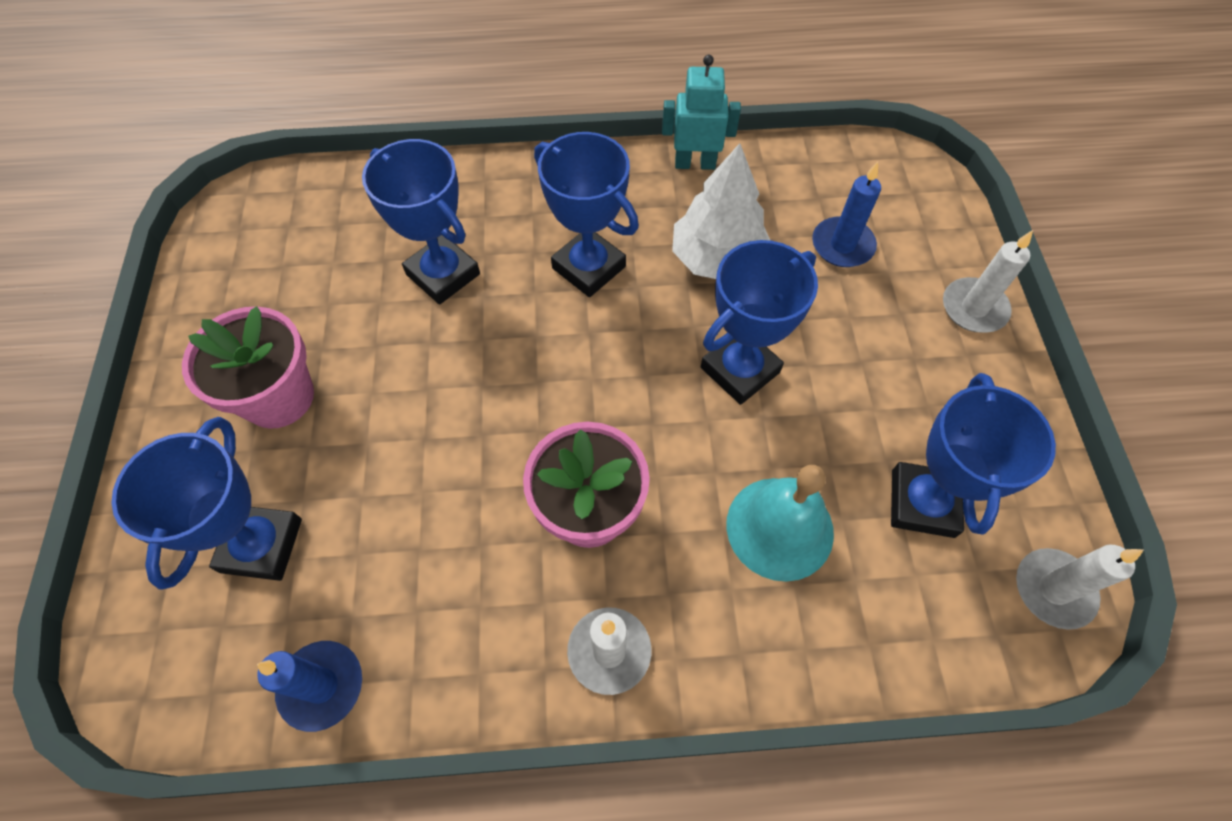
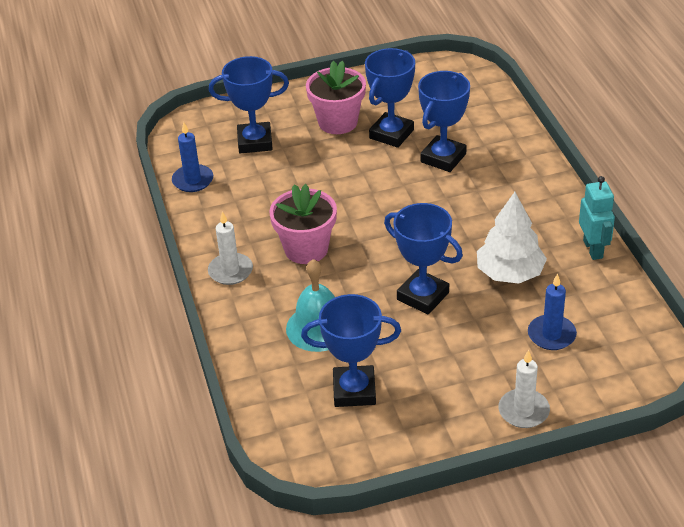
camera: 80 degrees right, 20 degrees down
(589, 267) = (475, 216): blue trophy -> blue trophy (391, 134)
(1053, 589) = (313, 456): white candle -> none

